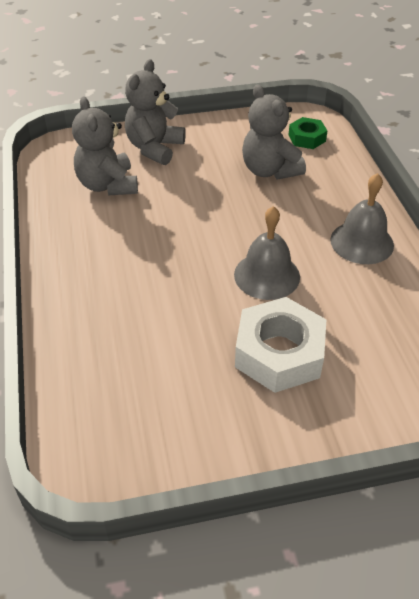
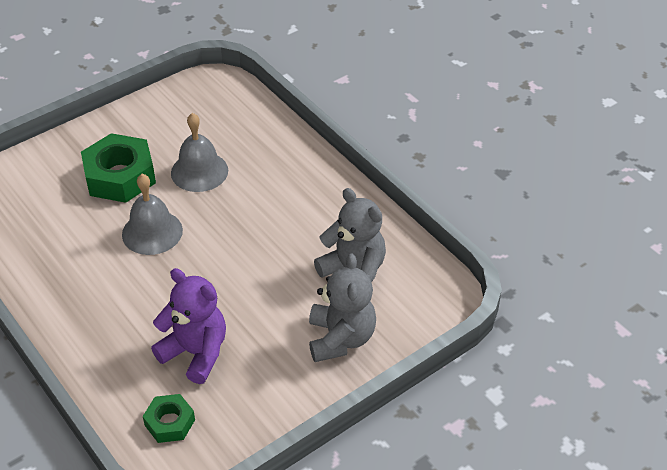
camera: 155 degrees right, 0 degrees up
(269, 170) = (195, 353): grey teddy bear -> purple teddy bear
(279, 353) = (120, 176): white nut -> green nut
(362, 242) = (73, 294): grey bell -> grey bell (199, 171)

